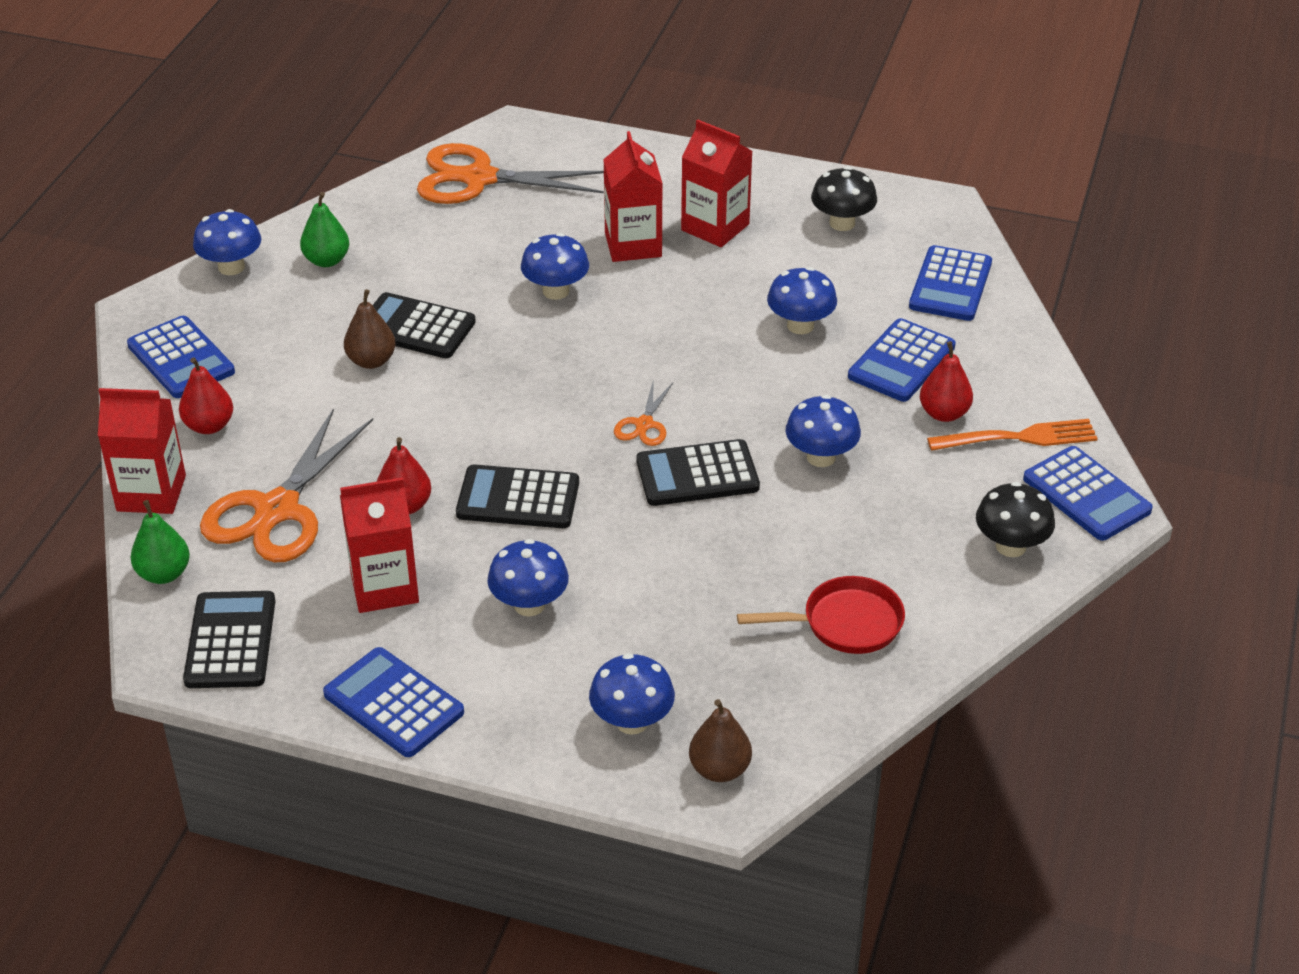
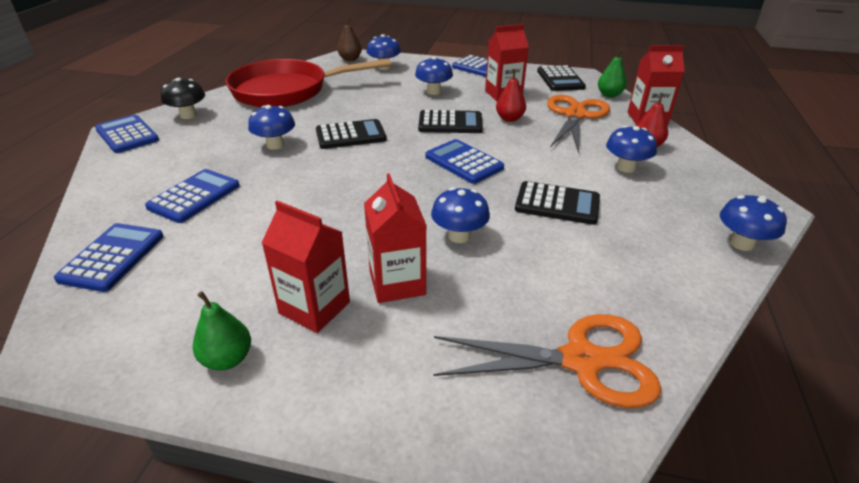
camera: 175 degrees right, 5 degrees down
(181, 359) = (704, 178): blue calculator -> blue calculator (464, 162)
(327, 260) = (667, 253): green pear -> green pear (227, 359)
(371, 361) = (574, 182): brown pear -> none
(644, 424) = (382, 156): orange scissors -> none
(800, 325) = (260, 218): blue mushroom -> blue mushroom (625, 167)
(842, 223) = (179, 320): black mushroom -> none
(845, 623) = (287, 91): red pan -> red pan, size x2.07
(944, 413) = (184, 168): red pear -> none
(1018, 438) = (145, 158): orange fork -> none

